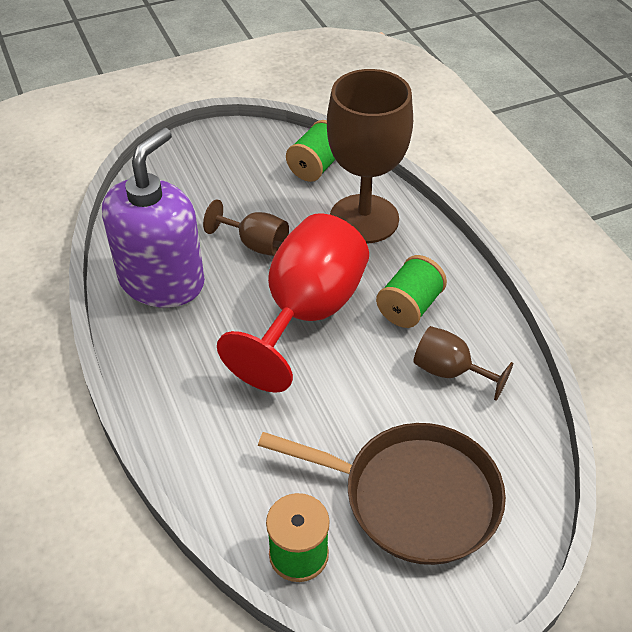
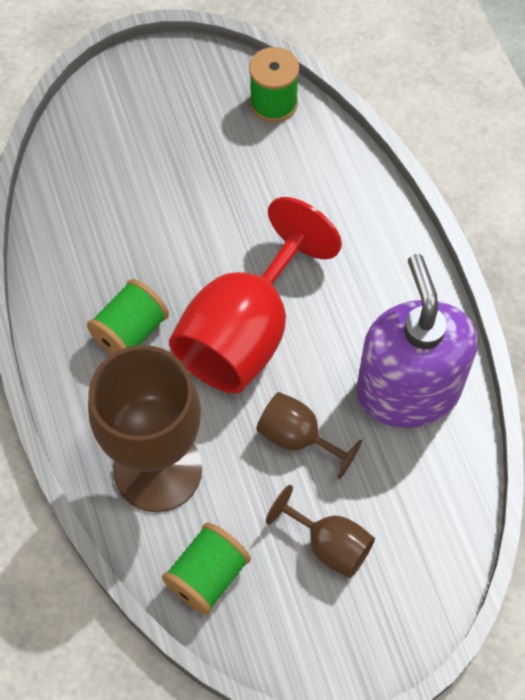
camera: 175 degrees left, 15 degrees up
(162, 281) = (408, 390): purple soap dispenser -> purple soap dispenser turned 135 degrees clockwise
(413, 497) = (171, 139): brown pan -> none
(449, 371) = (108, 252): brown goblet -> brown goblet (329, 545)

